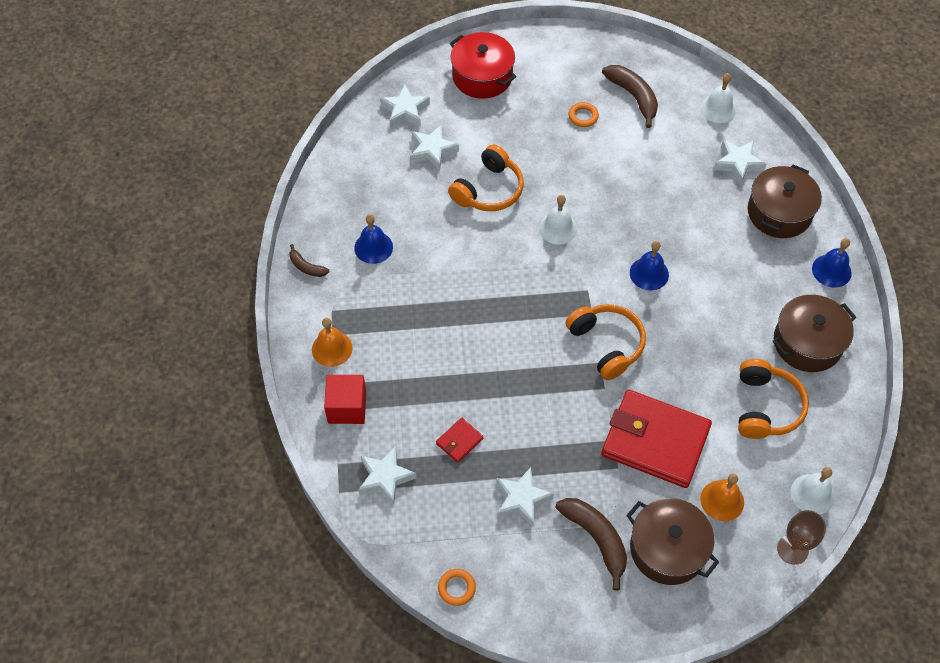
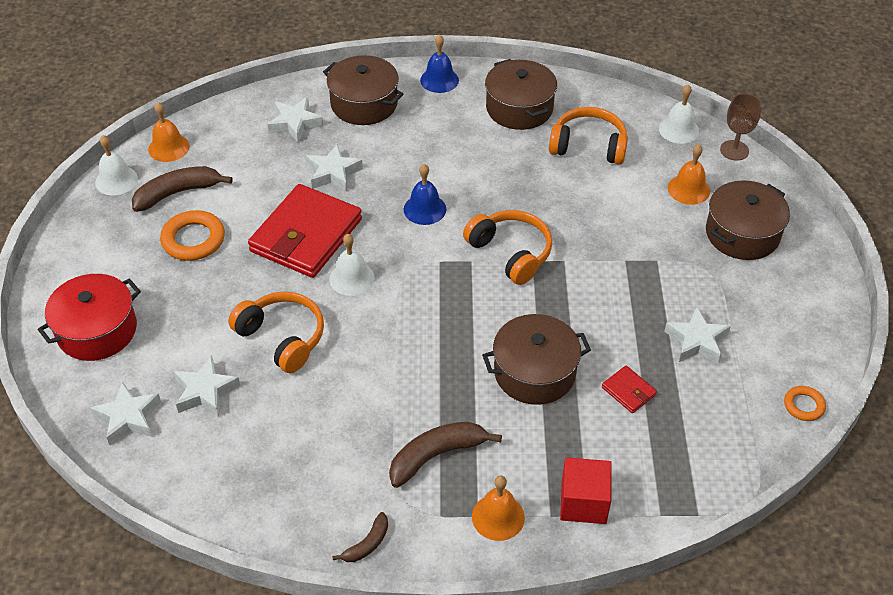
camera: 85 degrees left, 10 degrees down
(373, 247) = (348, 464): blue bell -> none
(385, 477) = (677, 466): white star -> white star (333, 173)
(472, 368) = (534, 372): none -> brown pot
(583, 116) = (193, 240): orange ring -> orange ring, size x1.75
(596, 539) = (736, 285): brown banana -> brown banana (436, 455)
(606, 344) = (511, 253): orange headphones -> orange headphones turned 75 degrees clockwise
(655, 441) = (626, 228): red wallet -> red wallet (306, 235)
(686, 81) = (168, 147): none -> orange bell
(718, 109) = (216, 128): white bell -> white bell (116, 180)

